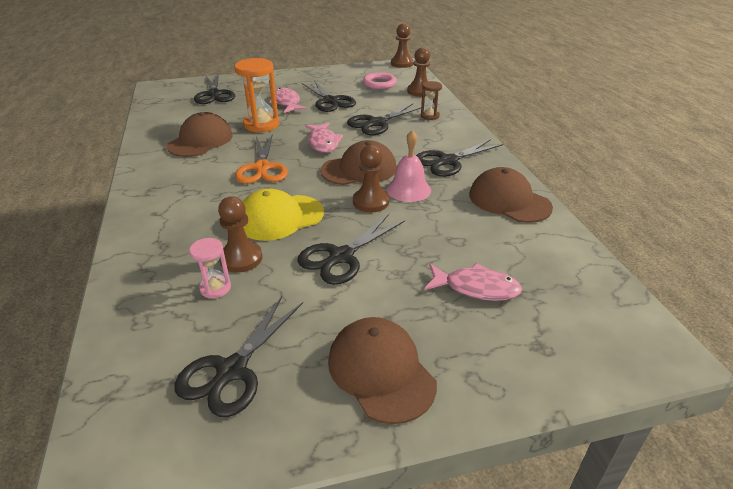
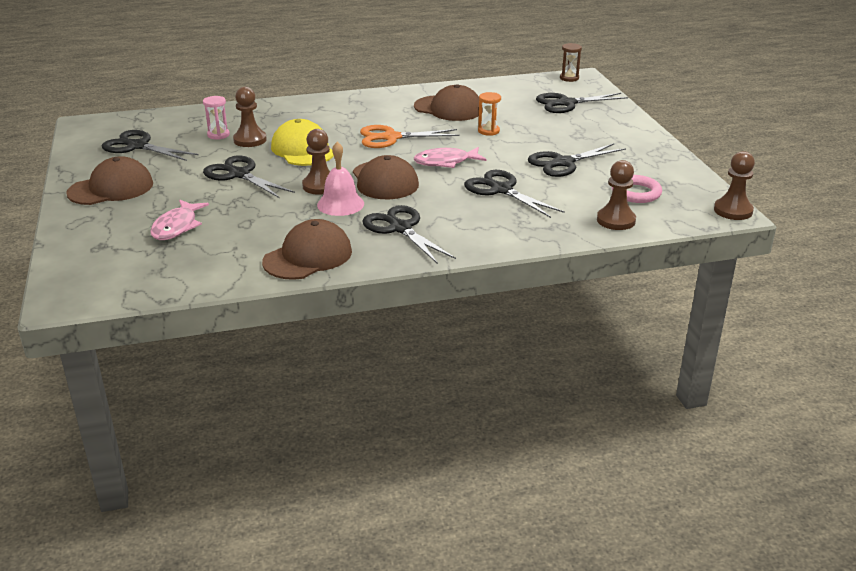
camera: 90 degrees right, 5 degrees down
(261, 124) = (488, 131): orange hourglass -> orange hourglass, size x0.55
(286, 102) = (552, 140): pink fish -> none
(429, 116) = (528, 223): brown hourglass -> brown hourglass (569, 78)

